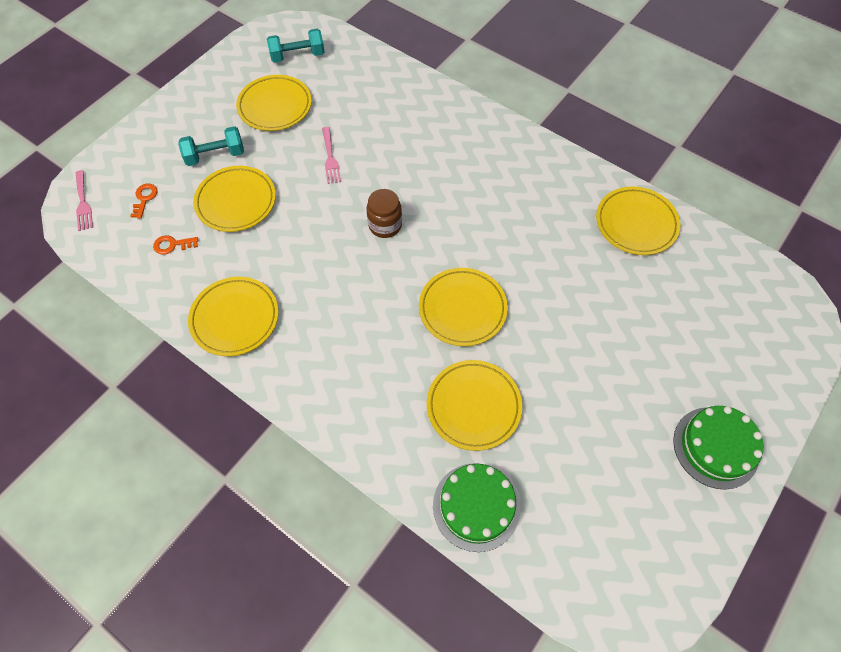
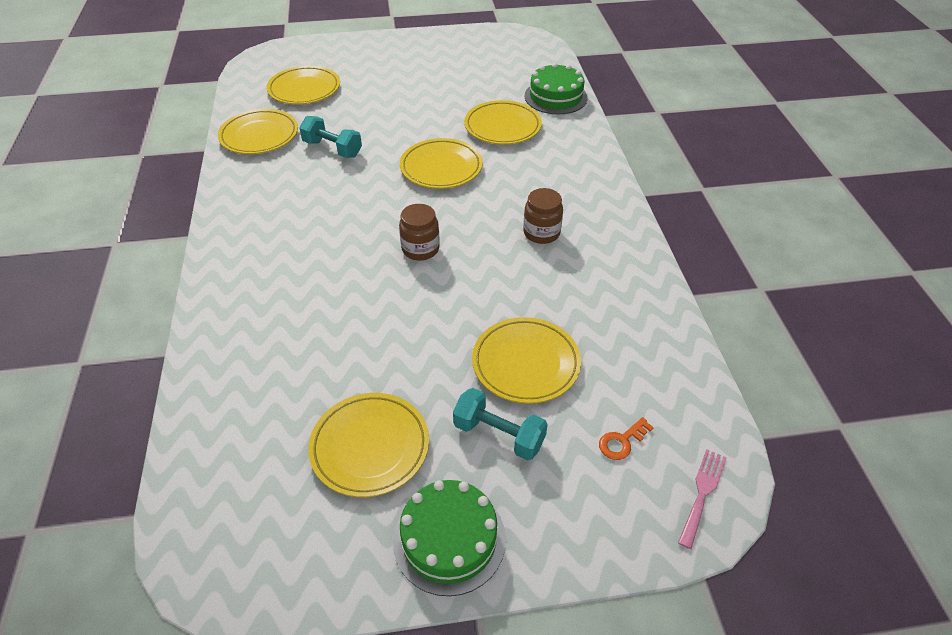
camera: 135 degrees left, 15 degrees down
(172, 245) = (627, 366): orange key -> none
(235, 318) = (617, 267): yellow plate -> yellow plate (304, 89)
(298, 56) = (257, 503): turquoise dumbbell -> turquoise dumbbell (332, 149)
(317, 306) = (541, 233): none -> brown jar
(330, 158) = (390, 338): pink fork -> none
(715, 447) = (403, 49): green cake -> green cake (449, 539)

